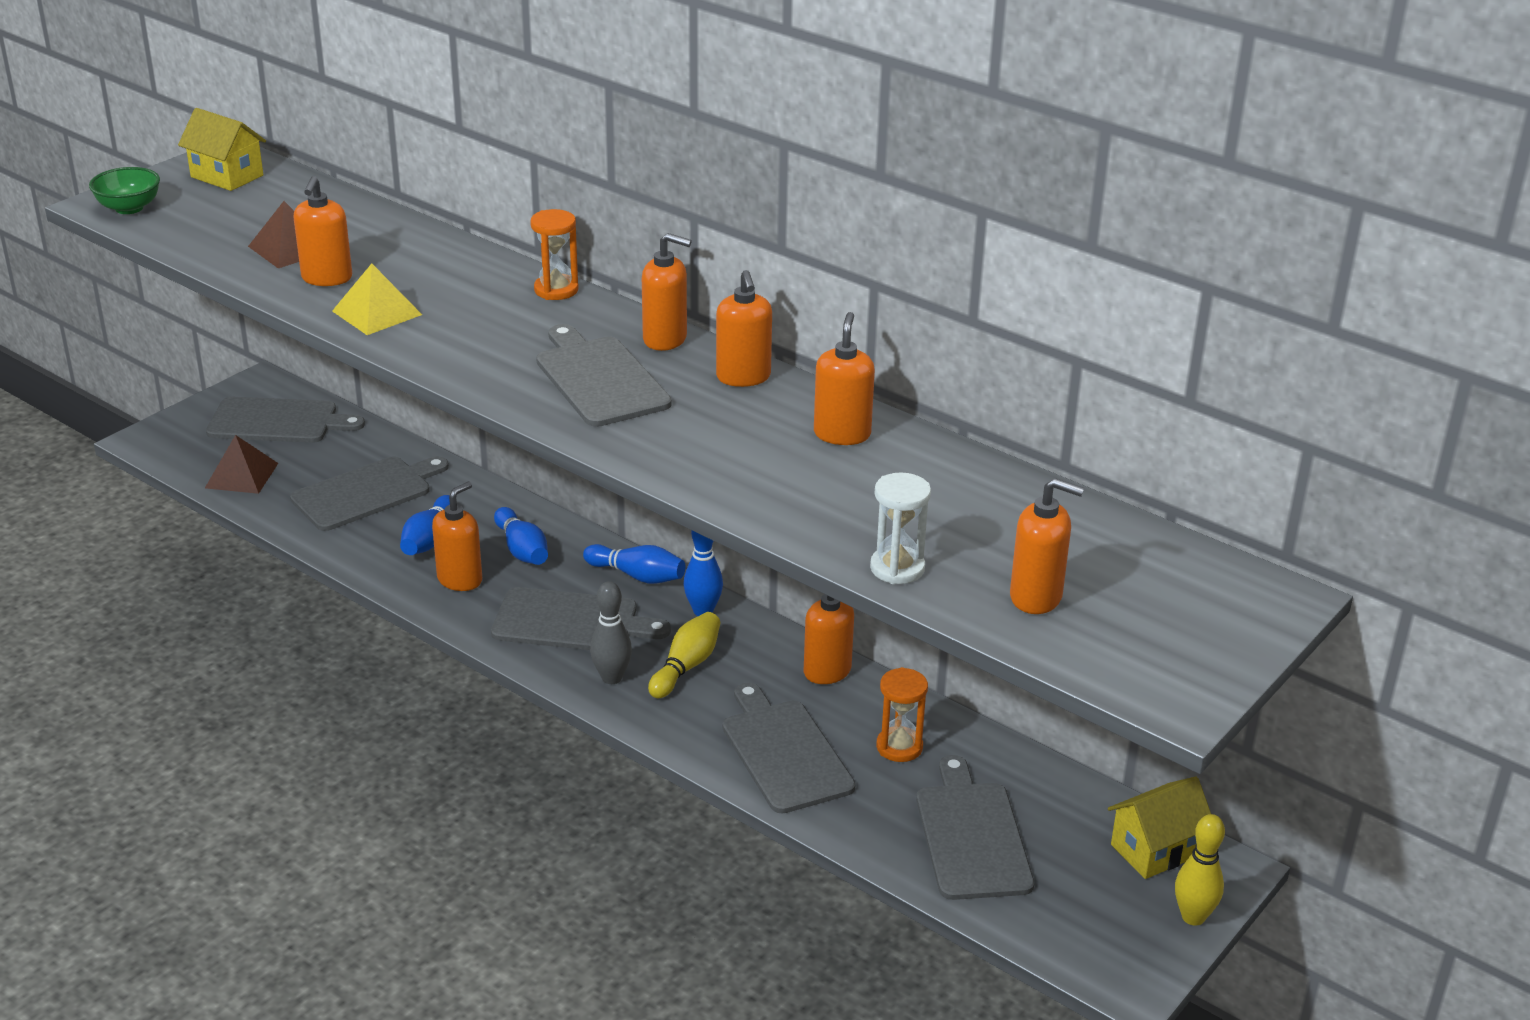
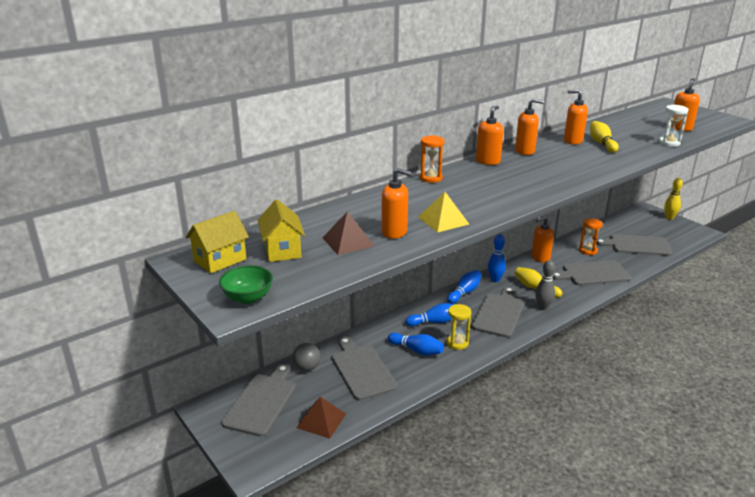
camera: 75 degrees left, 5 degrees down
(363, 443) = (307, 368): none -> grey ball
(460, 579) = (457, 343): orange soap dispenser -> yellow hourglass
(600, 379) = (524, 176): grey cutting board -> none
(842, 471) = (601, 143): none -> yellow bowling pin
(1155, 850) = (638, 217): yellow house -> yellow house (282, 250)

